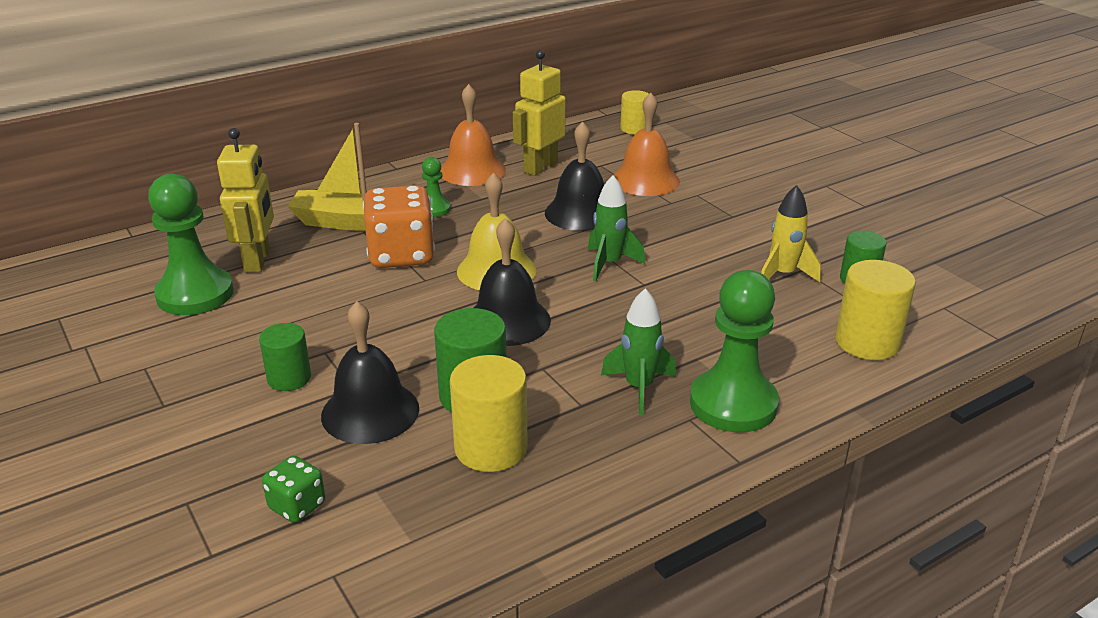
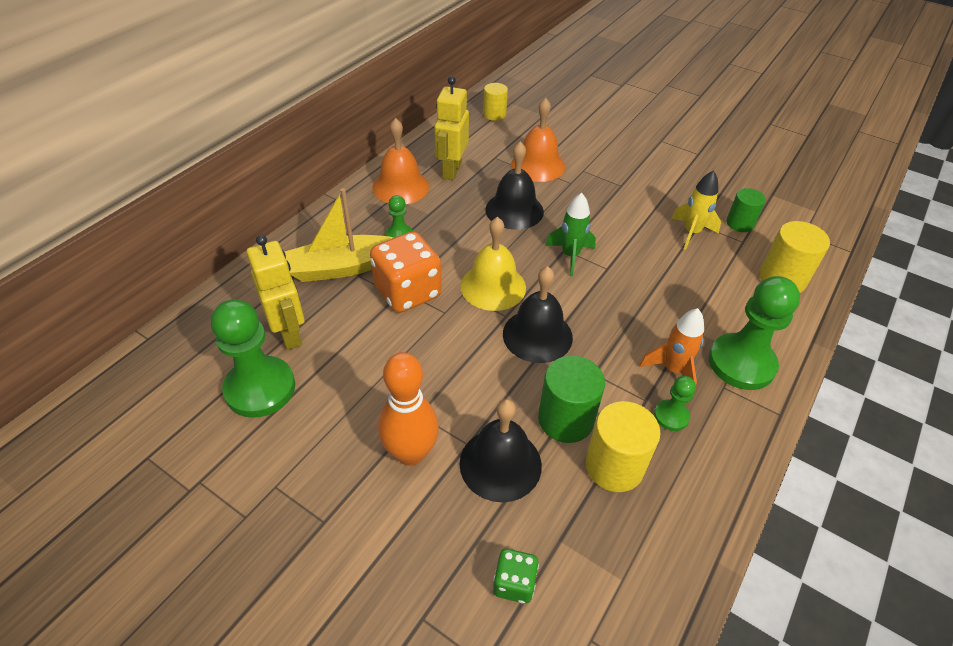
camera: 25 degrees left, 15 degrees up
(289, 378) = (411, 453): green cylinder -> orange bowling pin
(598, 426) = (671, 416): none -> green pawn
(639, 388) = (672, 370): green rocket -> orange rocket

